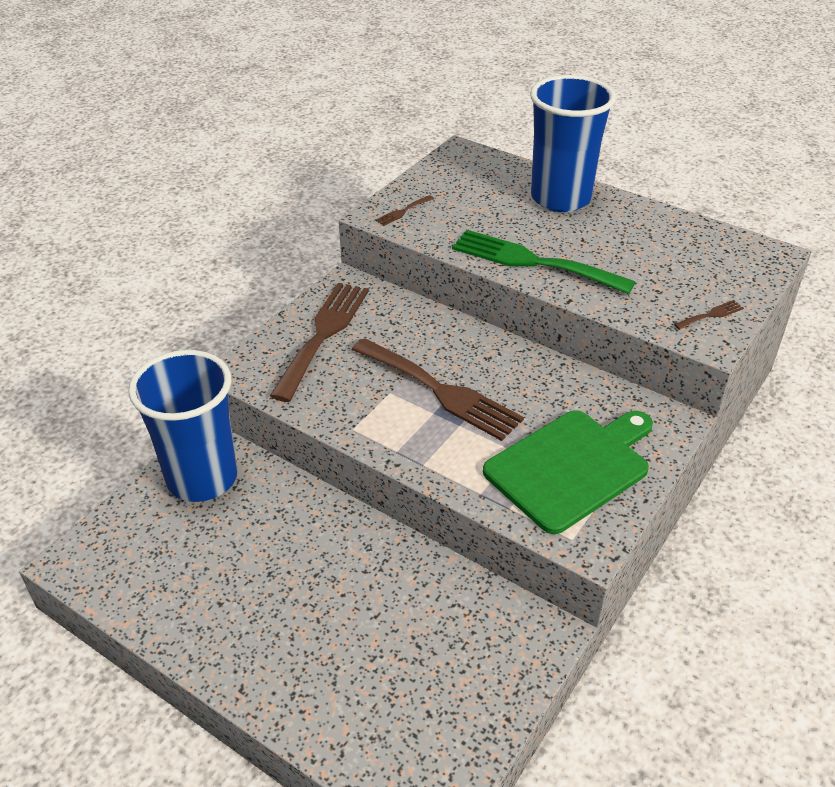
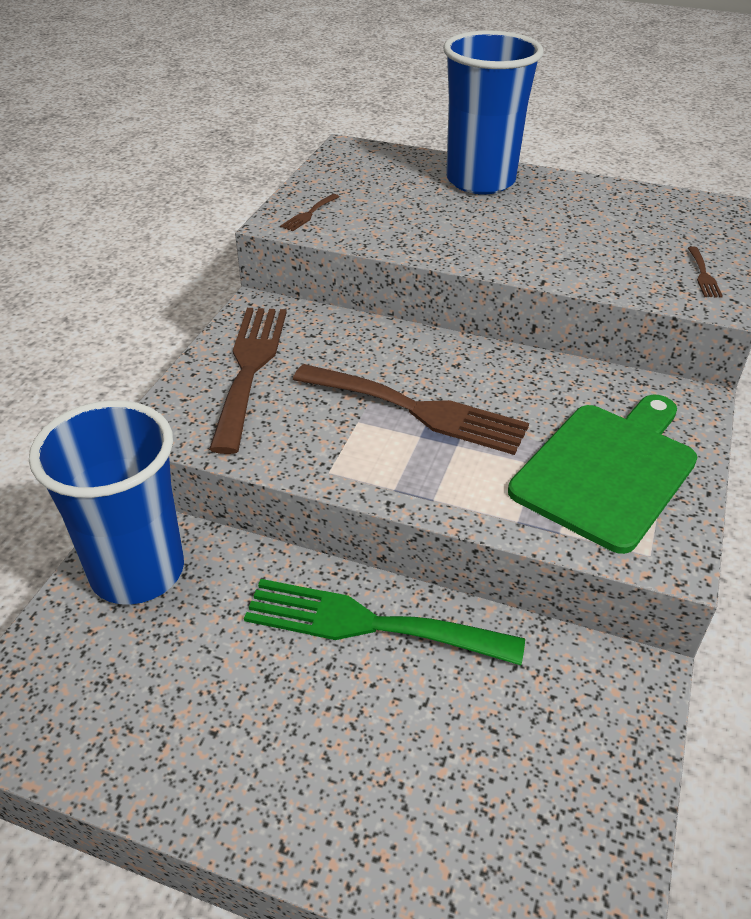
camera: 15 degrees left, 0 degrees up
(532, 262) = (482, 247): green fork -> green fork (368, 624)
(711, 315) = (703, 275): brown fork -> brown fork turned 135 degrees clockwise

